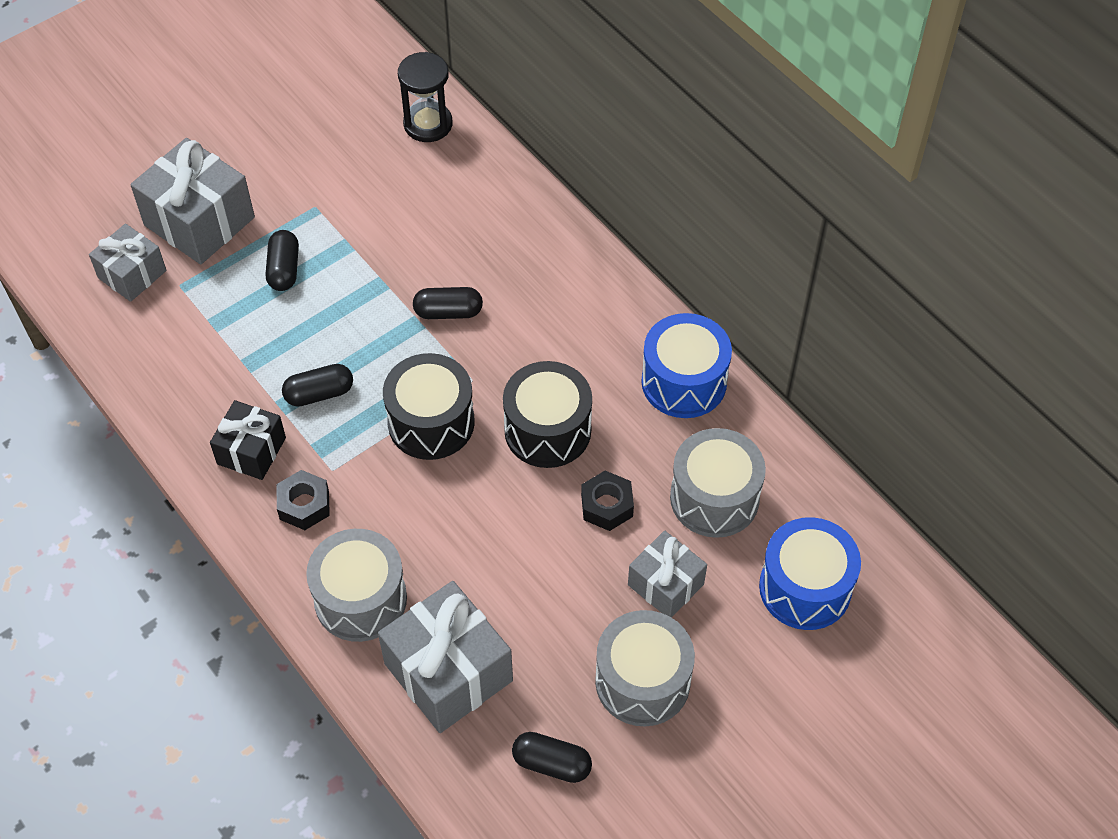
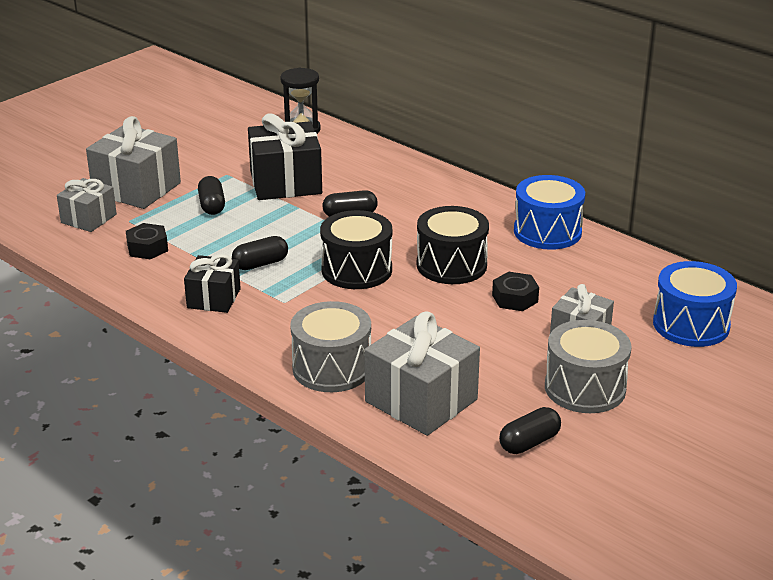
camera: 10 degrees left, 25 degrees down
(304, 505) = (267, 322): black nut -> black nut (147, 248)
(384, 235) = (285, 183): none -> black gift
(552, 763) = (529, 442): black capsule -> black capsule turned 45 degrees counterclockwise
(714, 498) = (598, 286): grey drum -> none

